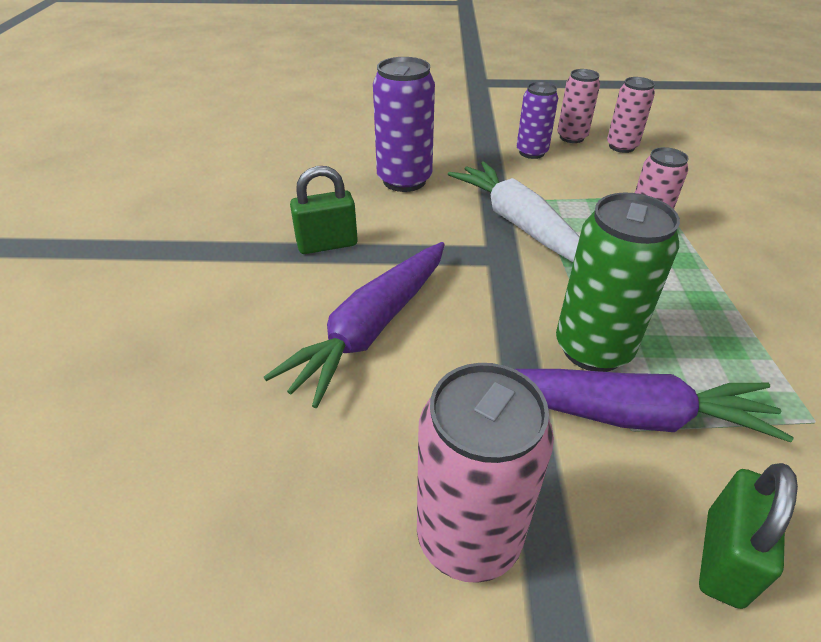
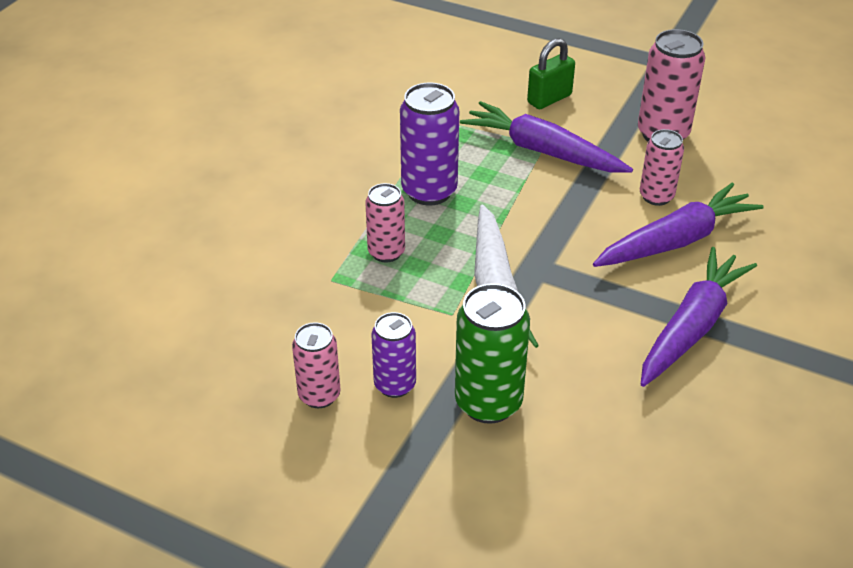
camera: 155 degrees left, 0 degrees up
(327, 244) = (691, 327): green padlock -> purple carrot
(404, 180) = (577, 389): purple can -> purple can (429, 191)
(593, 349) = (527, 184): green can -> green can (488, 402)
(621, 147) = (280, 358): pink can -> pink can (656, 196)

